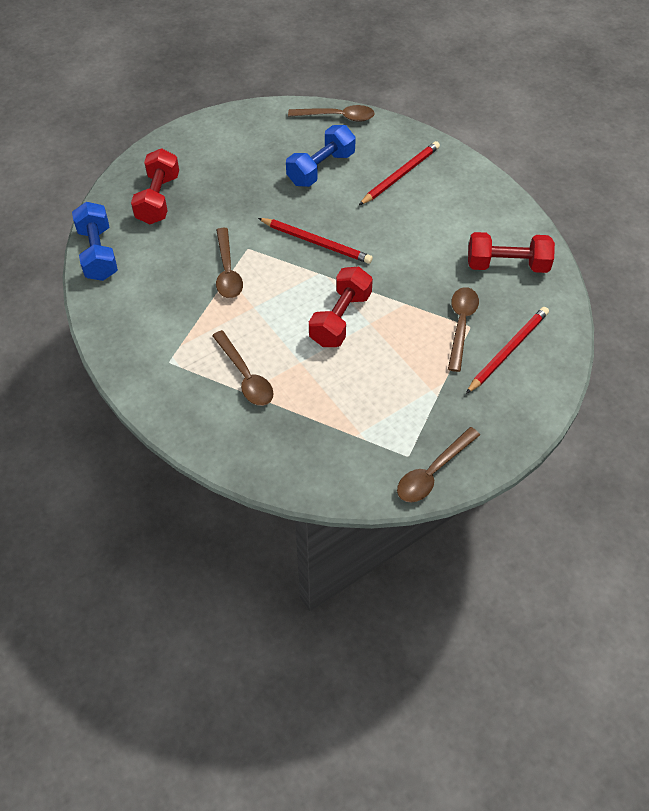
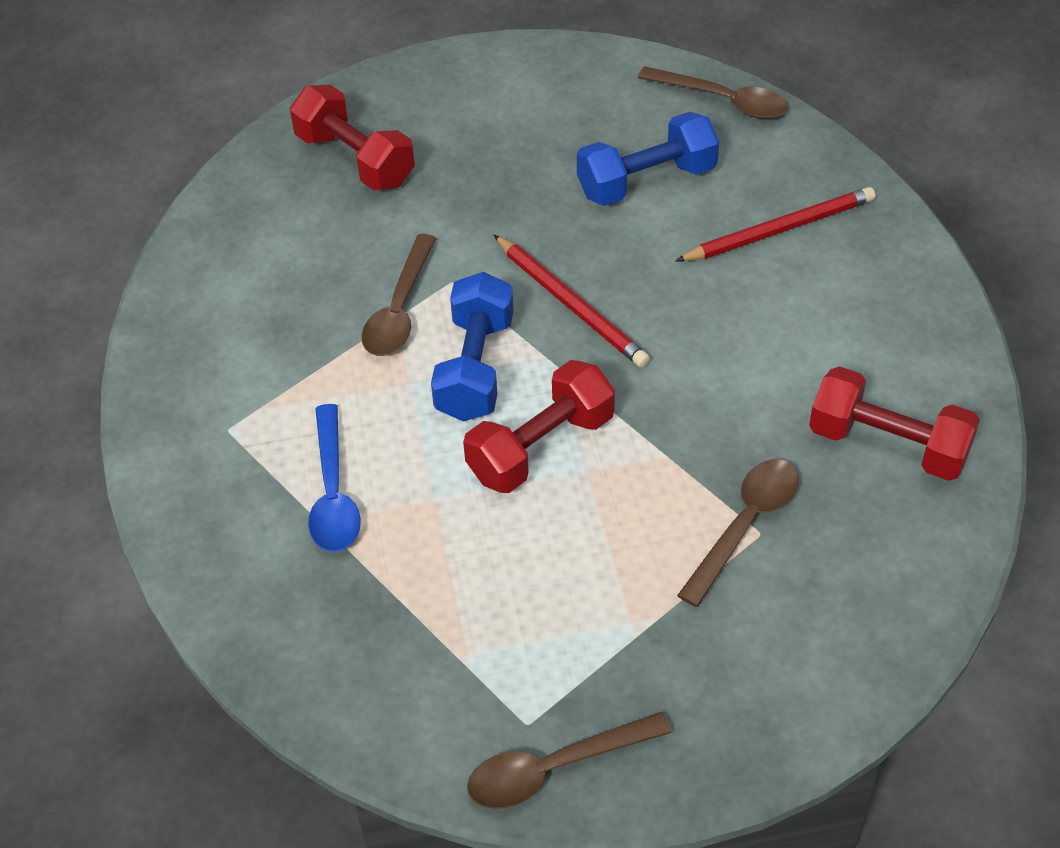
camera: 25 degrees right, 5 degrees down
(98, 253) = (216, 221): blue dumbbell -> blue dumbbell (475, 368)
(158, 199) = (355, 159): red dumbbell -> red dumbbell turned 75 degrees counterclockwise
(245, 376) = (333, 493): brown spoon -> blue spoon
(508, 350) = (806, 599): red pencil -> none

